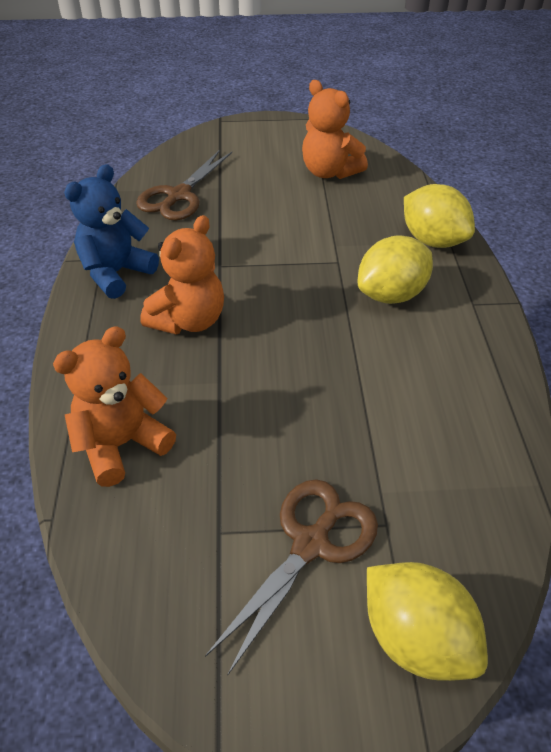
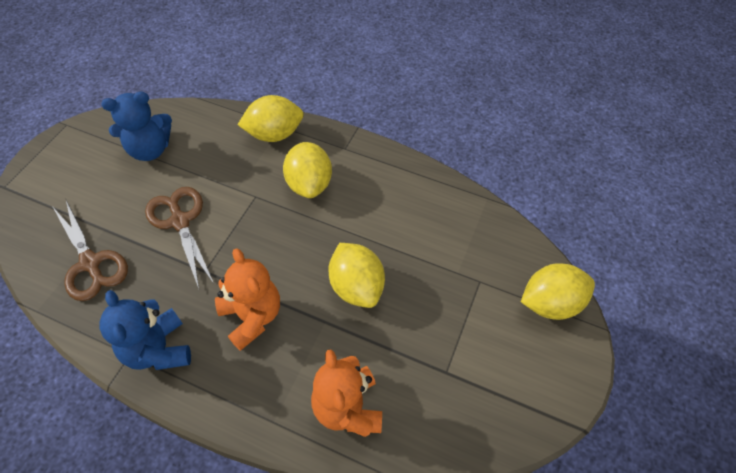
camera: 65 degrees left, 10 degrees up
(283, 391) = (356, 286): none -> yellow lemon
(311, 544) = (476, 325): brown scissors -> brown scissors (180, 221)
(329, 172) = (150, 149): orange teddy bear -> blue teddy bear

